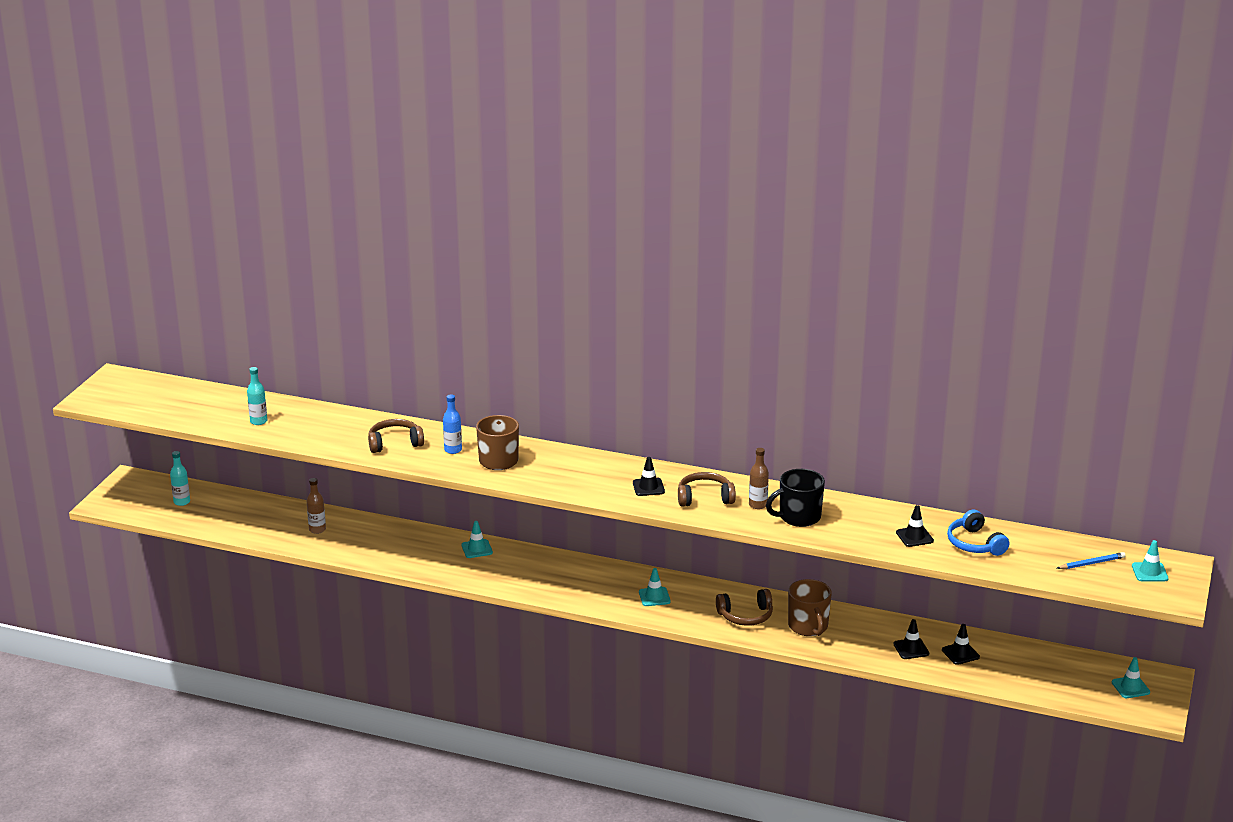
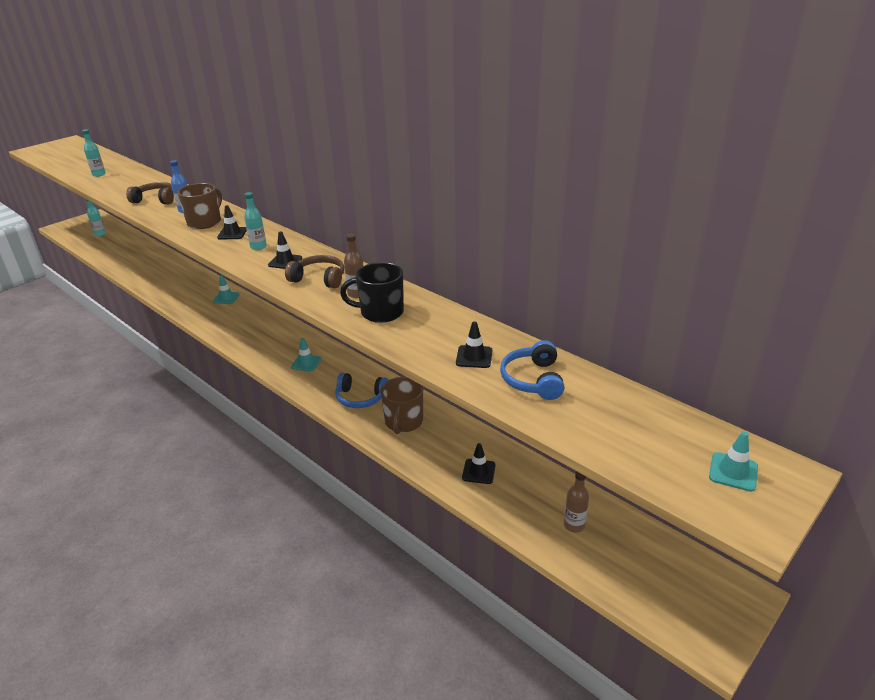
camera: 25 degrees right, 5 degrees up
(317, 529) = (148, 265): brown bottle -> brown bottle (574, 525)
(599, 477) = (258, 247): none -> turquoise bottle
(746, 616) = (360, 398): brown headphones -> blue headphones
(960, 653) = (524, 491): black traffic cone -> black traffic cone (232, 233)
(1092, 563) = (659, 439): blue pencil -> none
(1130, 687) = (693, 595): turquoise traffic cone -> none

